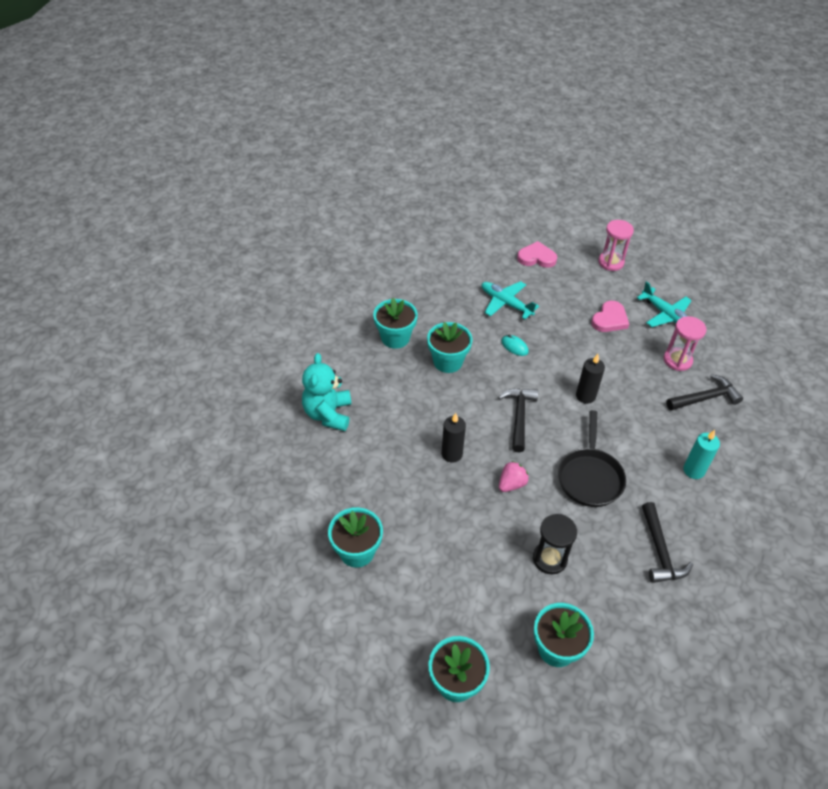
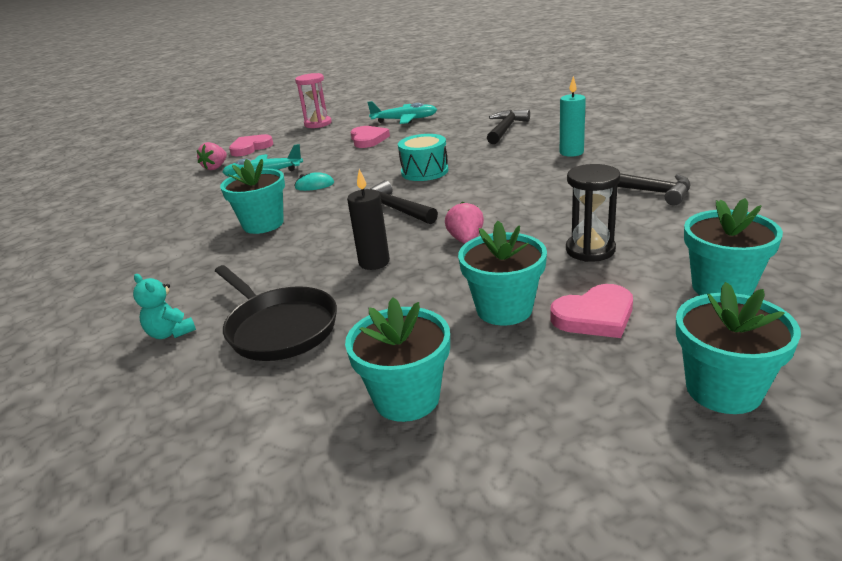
camera: 45 degrees left, 20 degrees down
(328, 414) = (170, 333): turquoise teddy bear -> turquoise teddy bear, size x0.54
(395, 338) = (175, 244): turquoise flower pot -> turquoise flower pot (504, 309)
(479, 596) = (595, 316): none -> pink heart
(493, 266) = (216, 167): none -> pink strawberry
(585, 396) = (424, 171): black candle -> turquoise drum
(590, 477) = (516, 197): black pan -> black pan (279, 328)
(677, 360) = (453, 128): pink hourglass -> none

